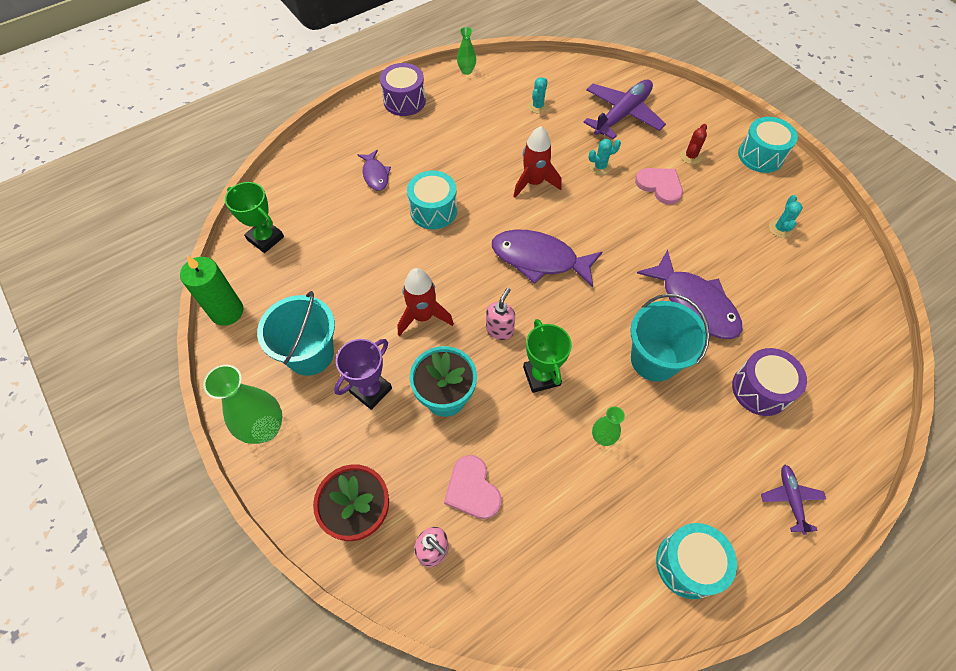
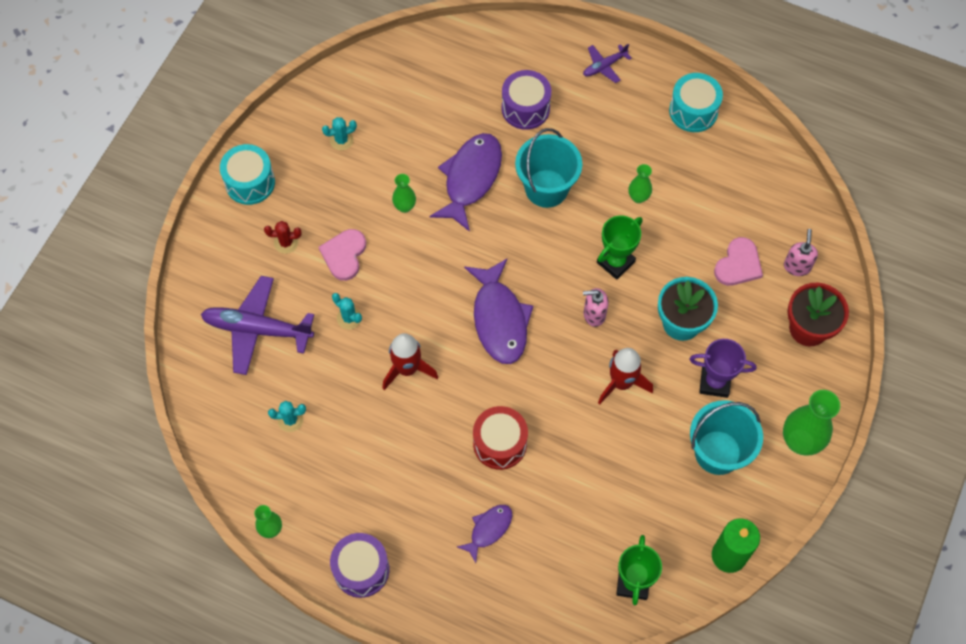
camera: 120 degrees left, 5 degrees up
(433, 210) = (500, 443): turquoise drum -> red drum
(687, 243) = (405, 206): none -> green vase

